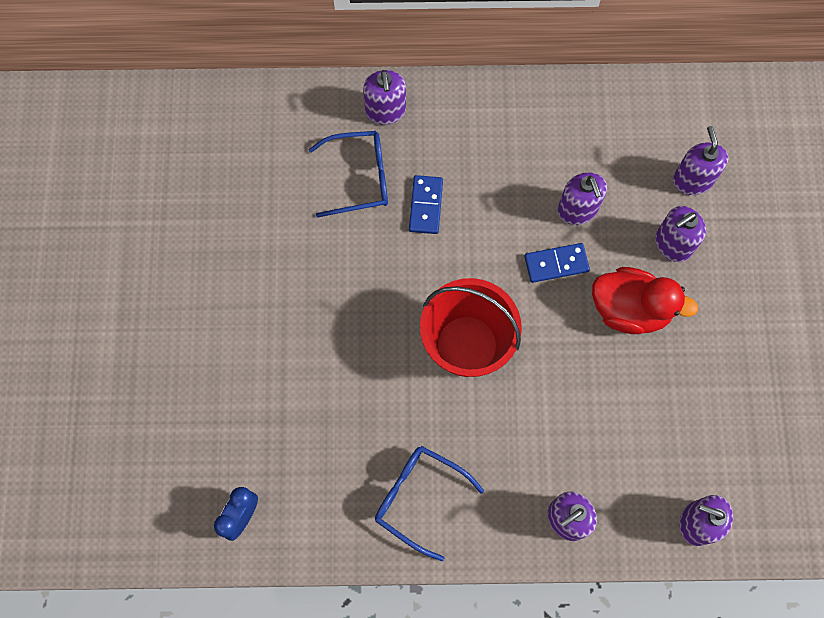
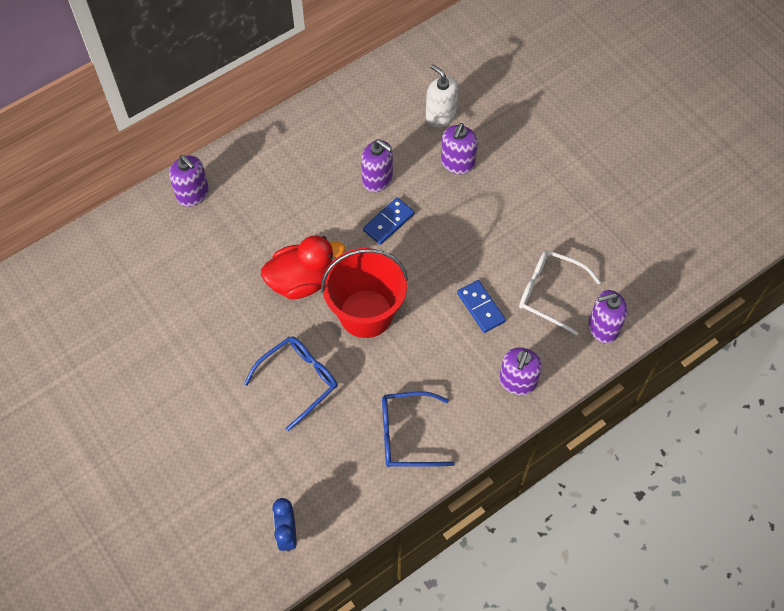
camera: 35 degrees left, 10 degrees down
(359, 178) = (206, 249): blue glasses -> blue glasses (298, 380)
(426, 206) = (269, 239): blue domino -> blue domino (481, 307)
(630, 309) = (459, 221): red duck -> red duck (302, 281)
(668, 448) = (550, 293): none -> white glasses
(692, 180) = (440, 115): purple soap dispenser -> white soap dispenser

